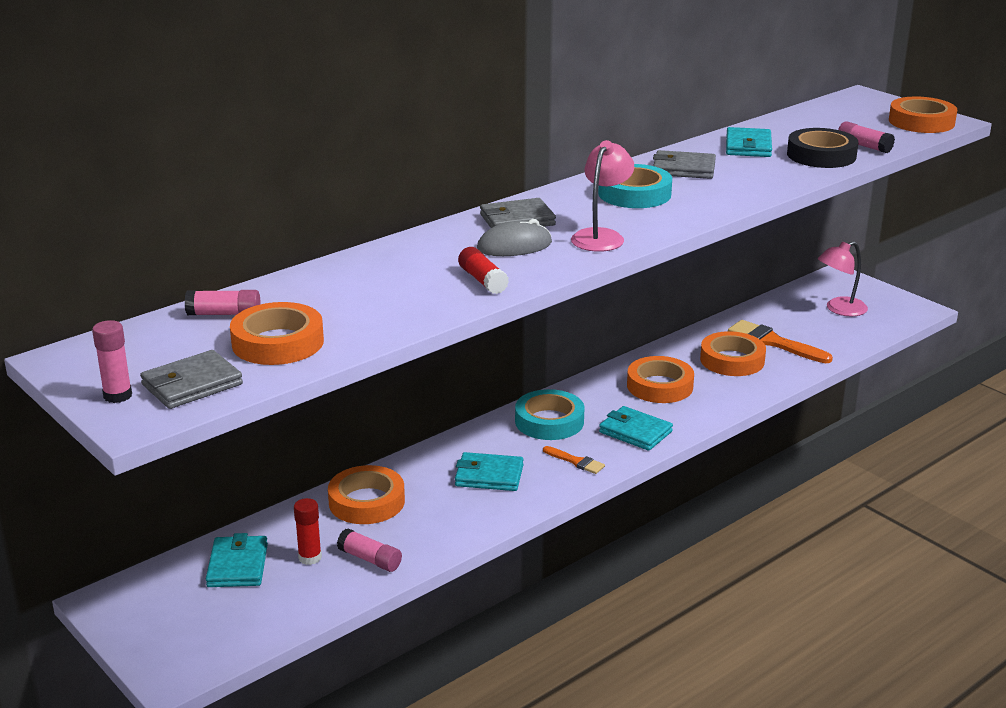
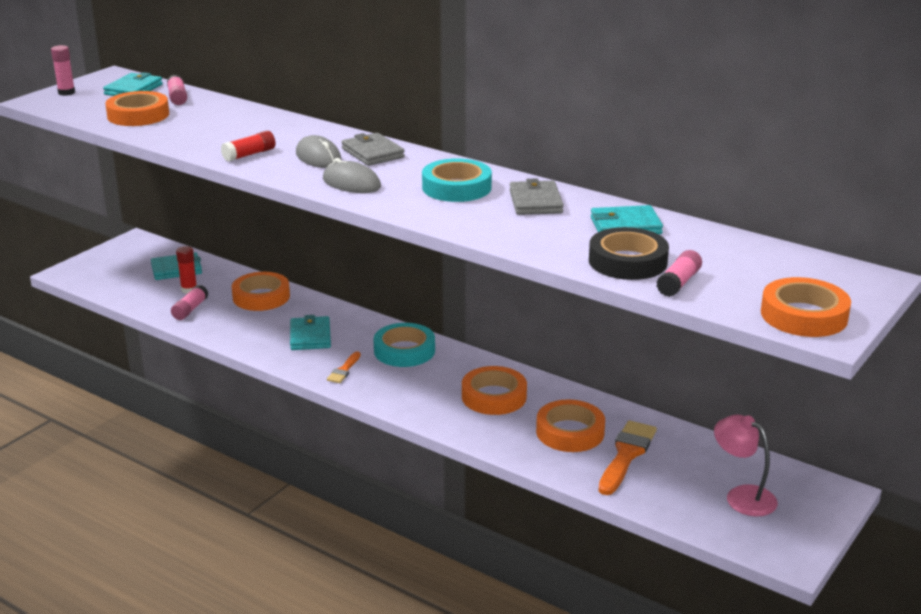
camera: 75 degrees right, 0 degrees up
(192, 385) = (80, 105): grey wallet -> none
(601, 236) = (351, 183): pink lamp -> grey mouse
(635, 432) = (403, 392): turquoise wallet -> turquoise wallet (133, 89)

